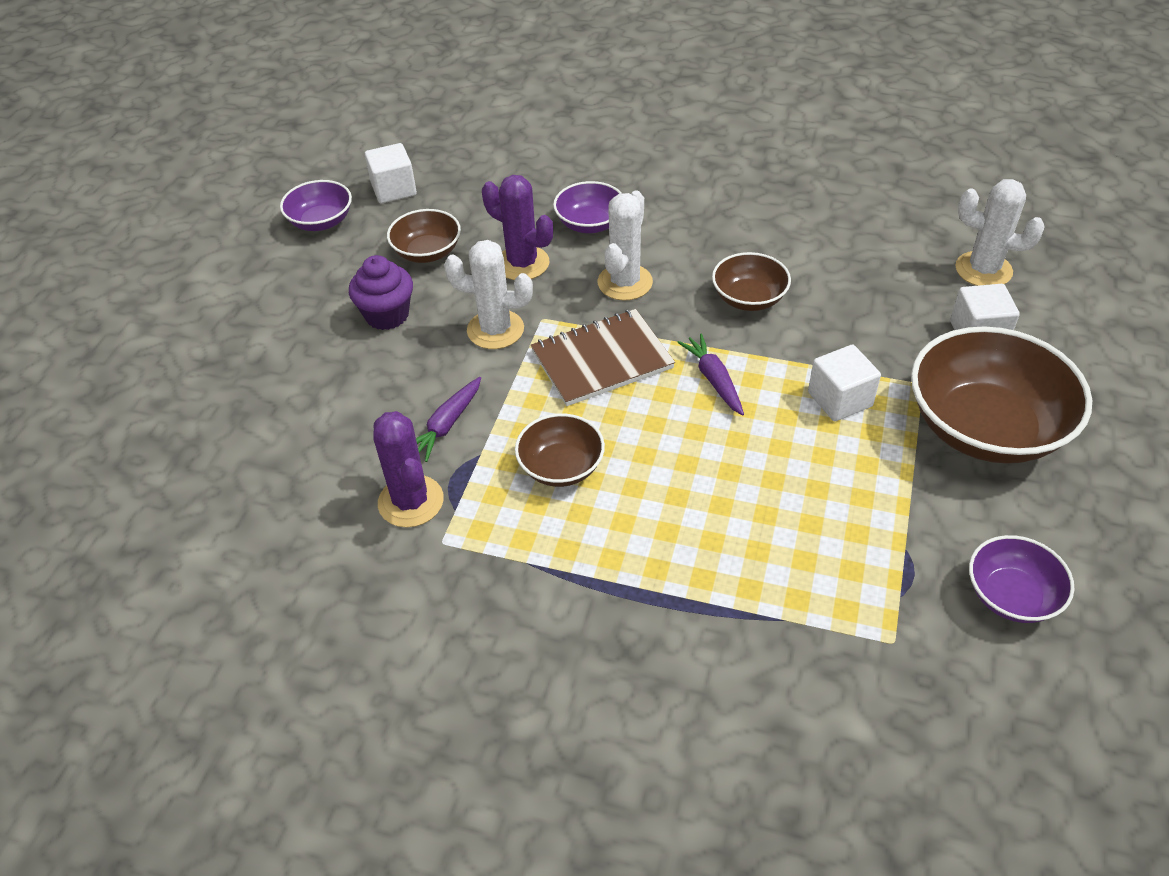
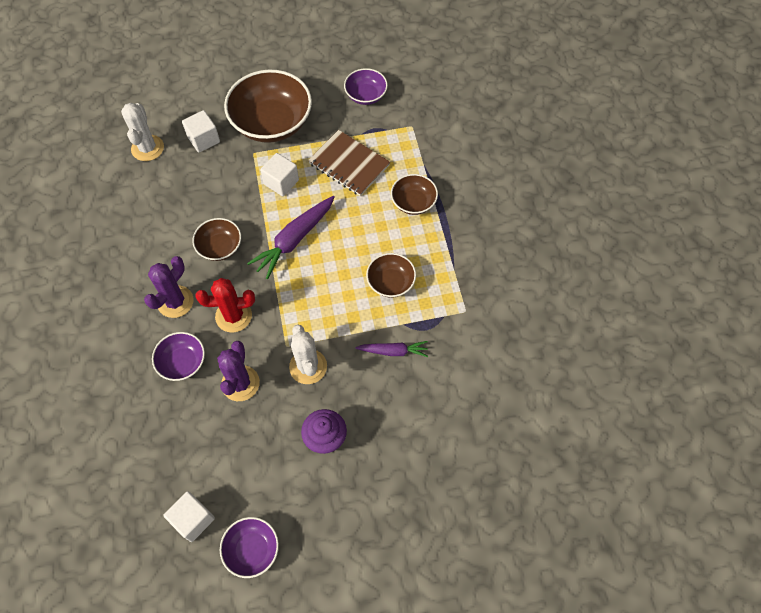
camera: 120 degrees left, 15 degrees up
(411, 501) = (451, 339): purple cactus -> purple cactus (175, 302)
(427, 252) = (254, 450): brown bowl -> brown bowl (413, 202)
(602, 360) = (305, 298): brown notebook -> brown notebook (349, 164)
(625, 282) = (233, 316): white cactus -> red cactus
(713, 379) = (294, 240): purple carrot -> purple carrot, size x1.68

